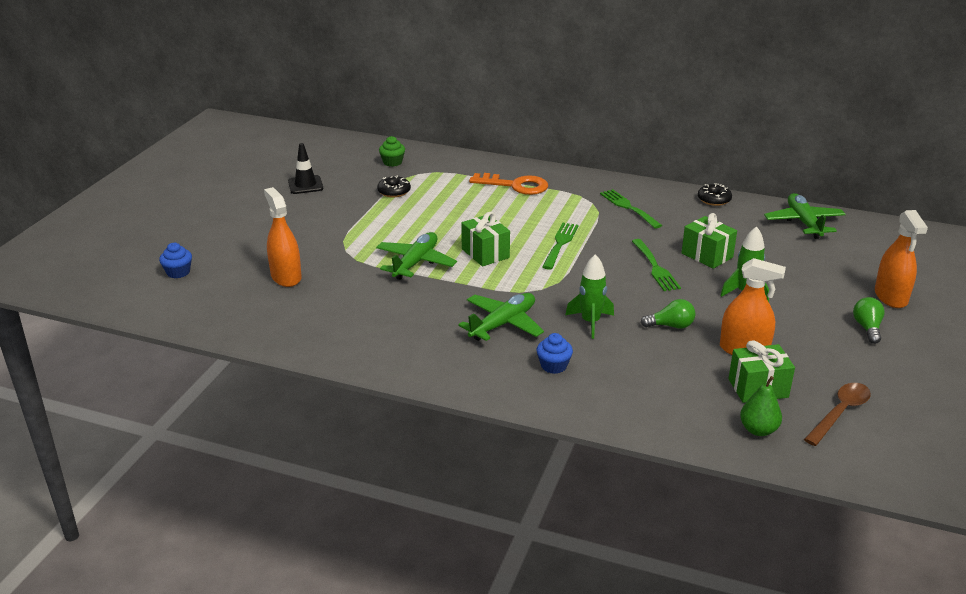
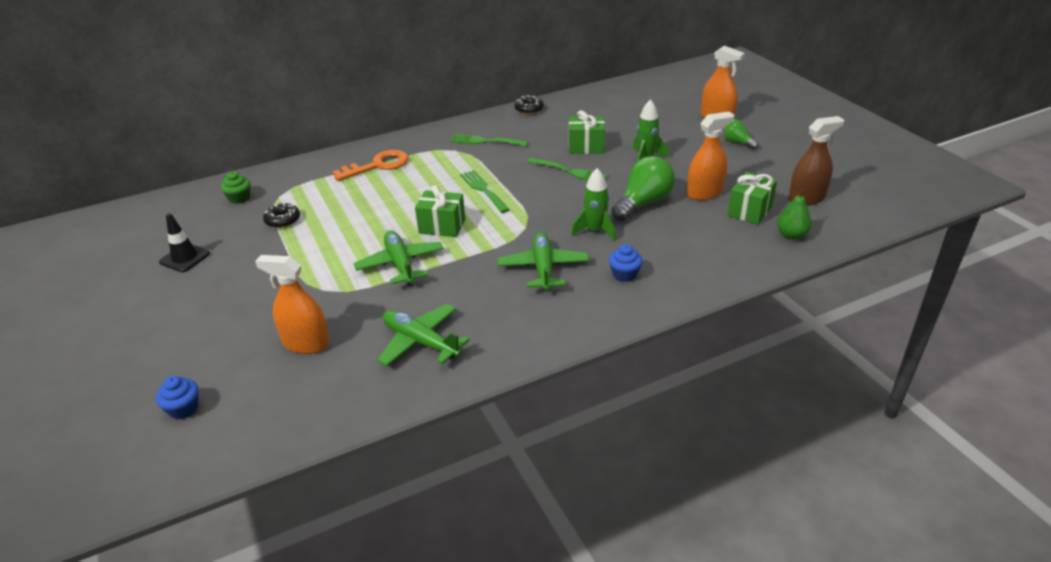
camera: 45 degrees left, 5 degrees up
(671, 326) = (643, 203): green light bulb -> green light bulb, size x1.78
(804, 222) = (603, 98): green plane -> green plane (421, 342)
(840, 413) = (806, 198): brown spoon -> brown spray bottle

